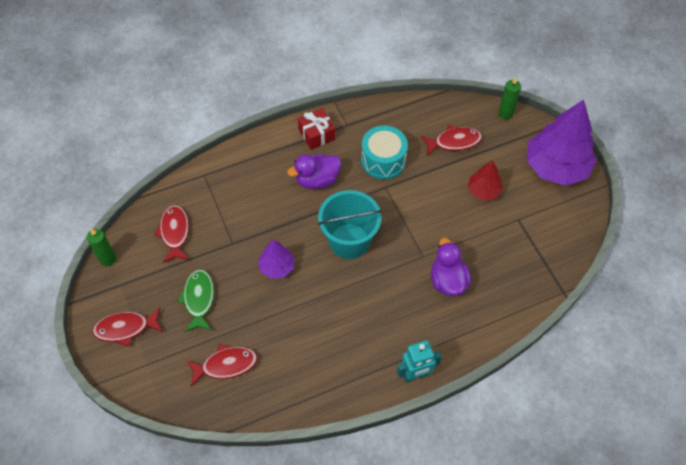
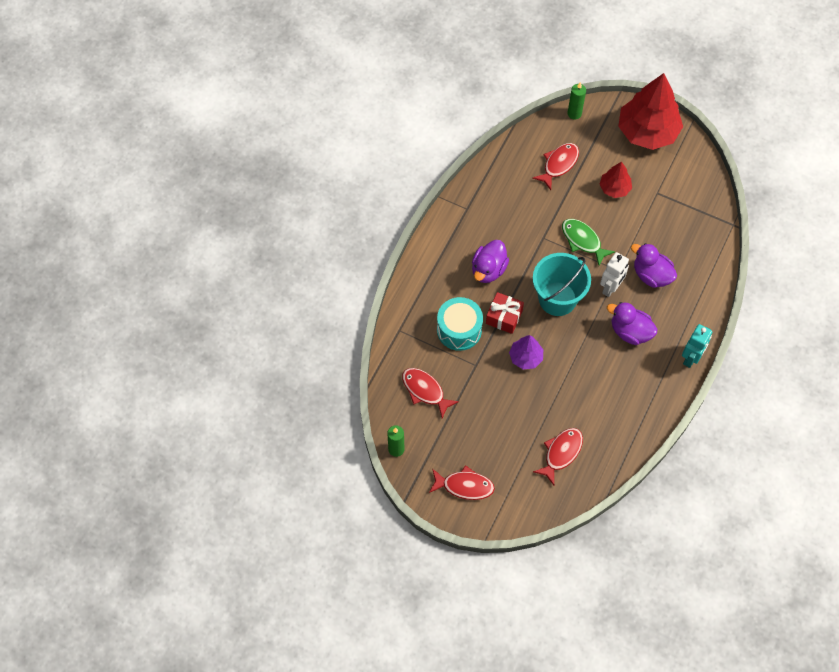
camera: 40 degrees left, 5 degrees up
(125, 328) = (464, 486): red fish -> red fish turned 120 degrees counterclockwise
(199, 299) = (494, 424): green fish -> green fish (583, 240)
(316, 134) = (452, 233): red gift -> red gift (504, 317)
(383, 160) = (521, 218): turquoise drum -> turquoise drum (459, 330)
(383, 312) = (630, 331): none -> purple duck
(402, 265) = (611, 288): none -> white robot
(556, 167) = (647, 132): purple tree -> red tree

